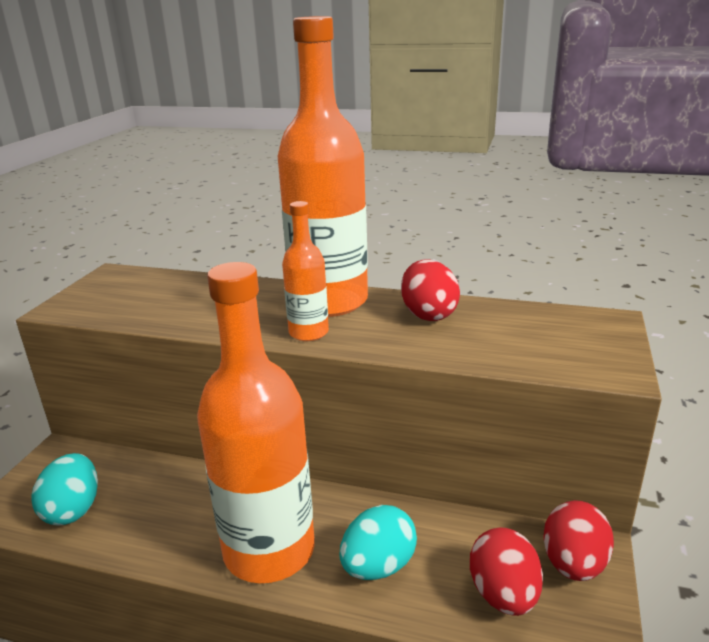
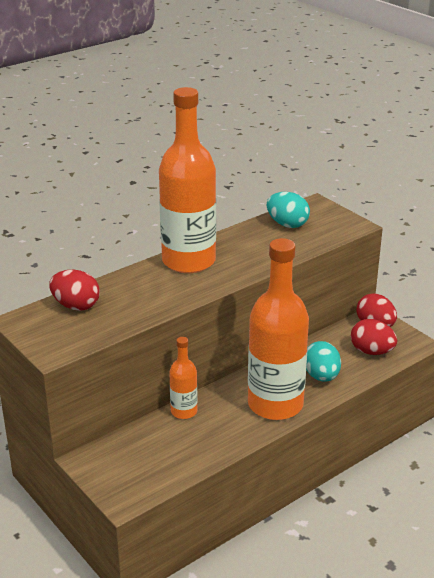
camera: 55 degrees left, 5 degrees up
(73, 510) = (160, 465): turquoise egg -> turquoise egg (287, 224)
(308, 332) = (217, 280): orange bottle -> orange bottle (184, 411)
(428, 314) = (246, 241): red egg -> red egg (76, 306)

